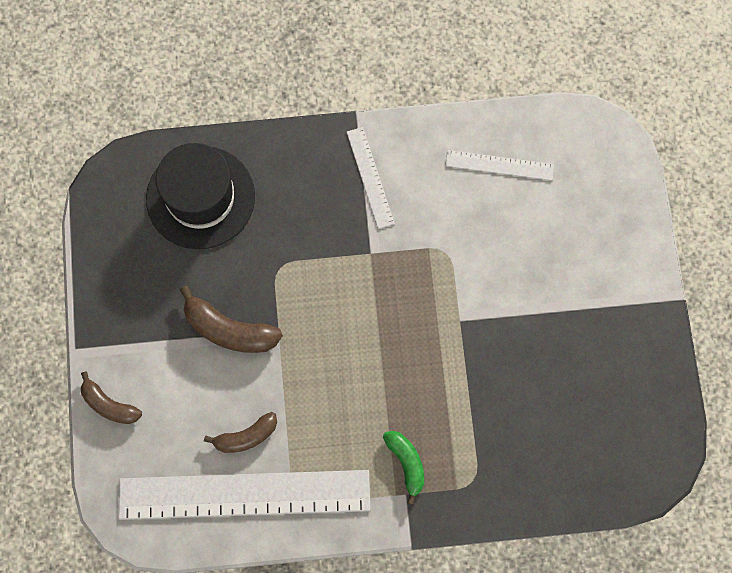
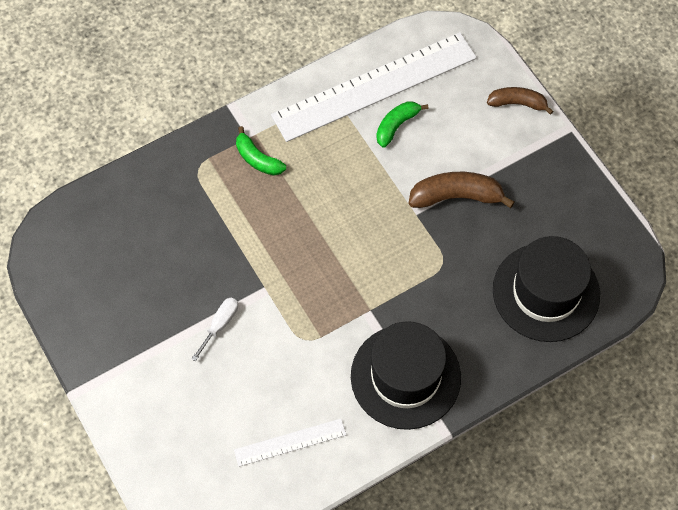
camera: 155 degrees right, 10 degrees down
(246, 436) = (396, 126): brown banana -> green banana
(370, 177) = (405, 376): white ruler -> black hat
(517, 301) = (220, 325): none -> white screwdriver

